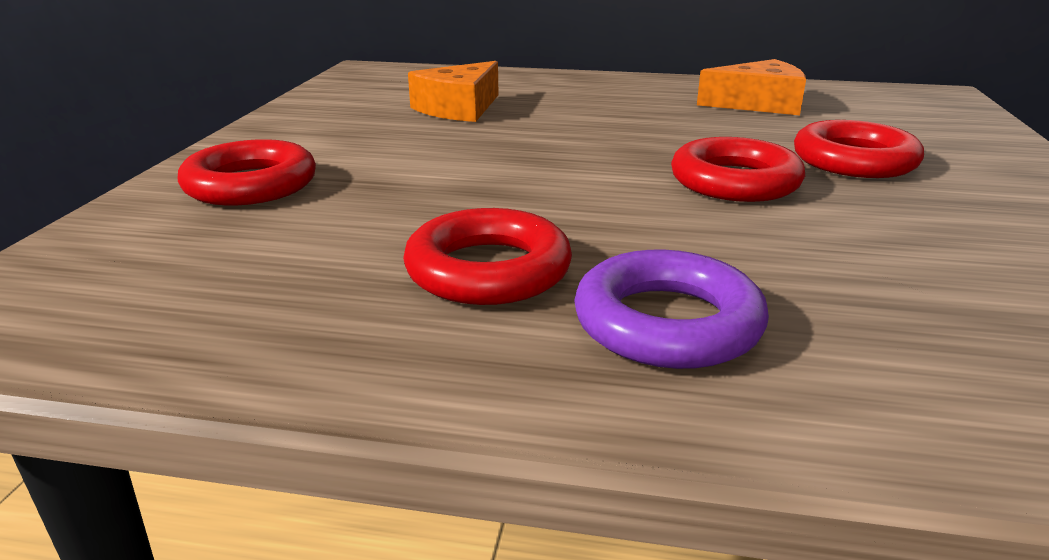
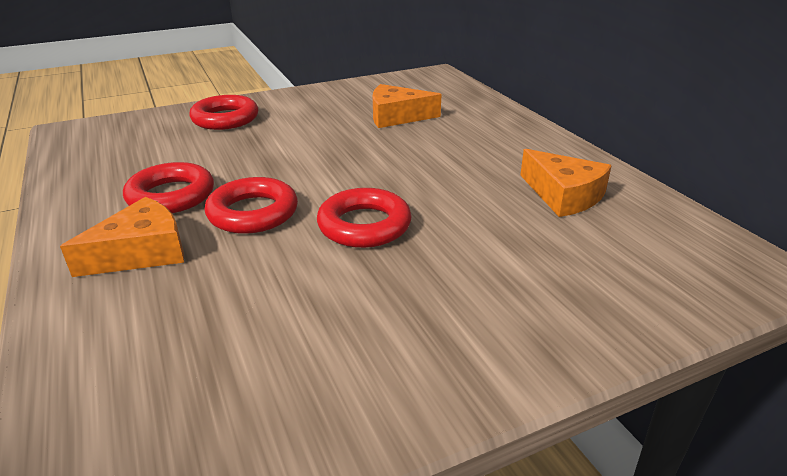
camera: 55 degrees right, 5 degrees up
(667, 323) = (141, 252): purple ring -> orange cheese
(854, 161) = (467, 259): red ring -> red ring (253, 213)

